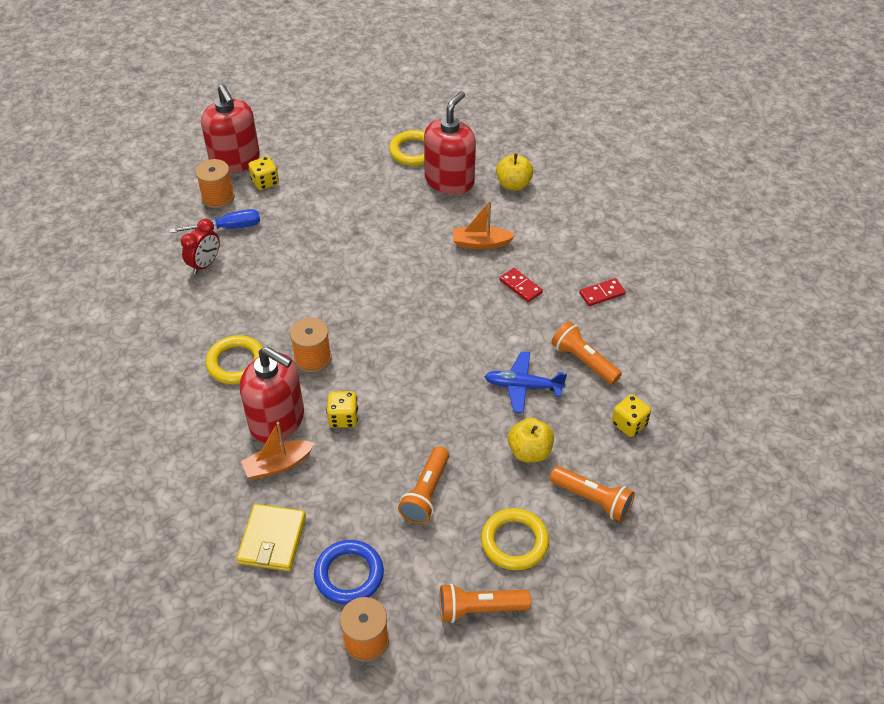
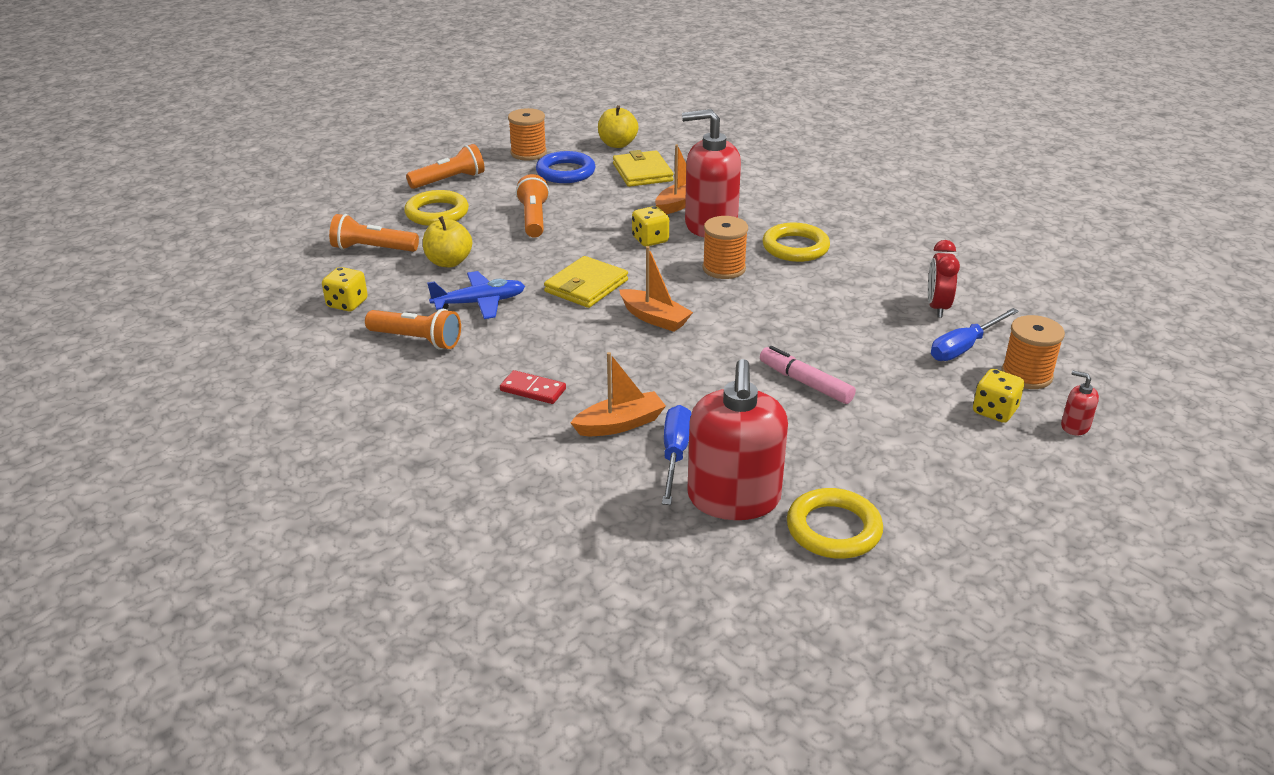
camera: 155 degrees right, 15 degrees down
(235, 161) = (1075, 426): red soap dispenser -> red soap dispenser, size x0.40
(350, 235) = (805, 383): none -> pink marker
(403, 323) = (654, 318): none -> orange boat
(431, 376) = (586, 286): none -> yellow wallet
(462, 214) = (675, 455): none -> blue screwdriver
(513, 184) = (625, 525): yellow apple -> yellow apple (617, 144)
(602, 293) = (416, 412): red domino -> none

